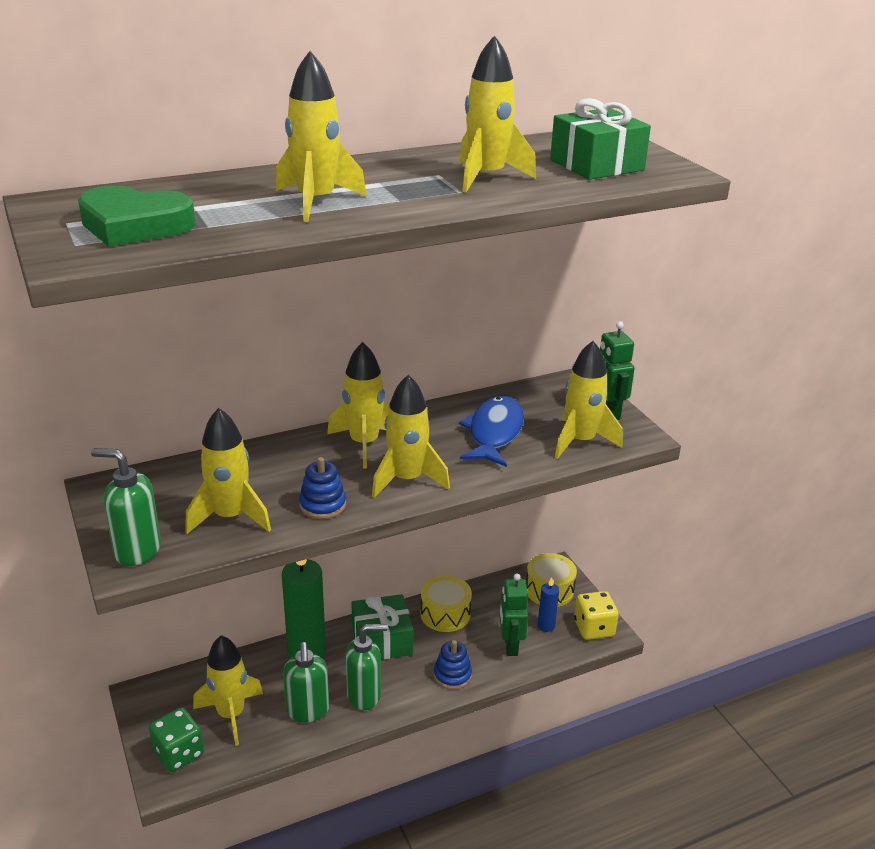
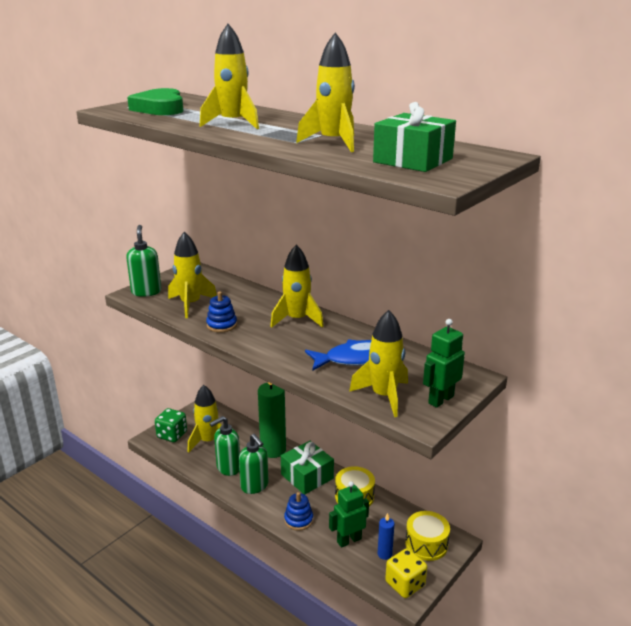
camera: 65 degrees right, 5 degrees down
(407, 480) = (270, 343): yellow rocket -> none

